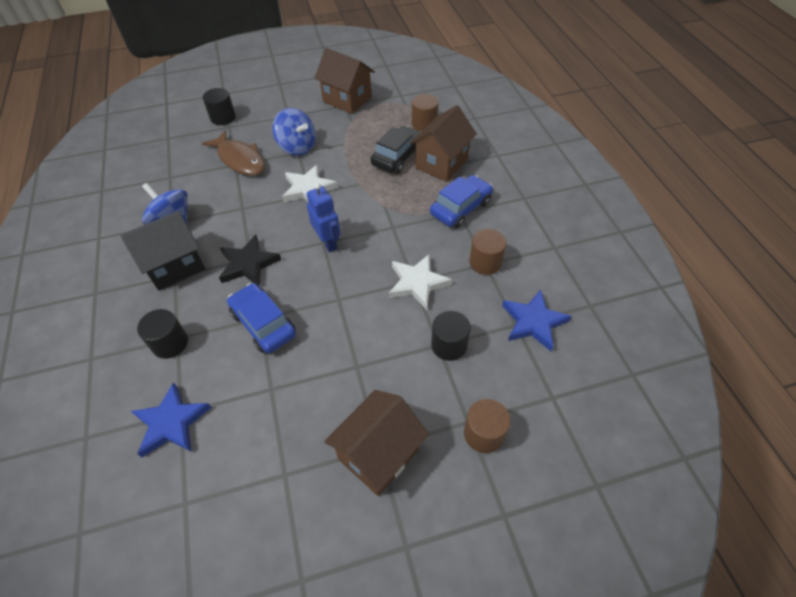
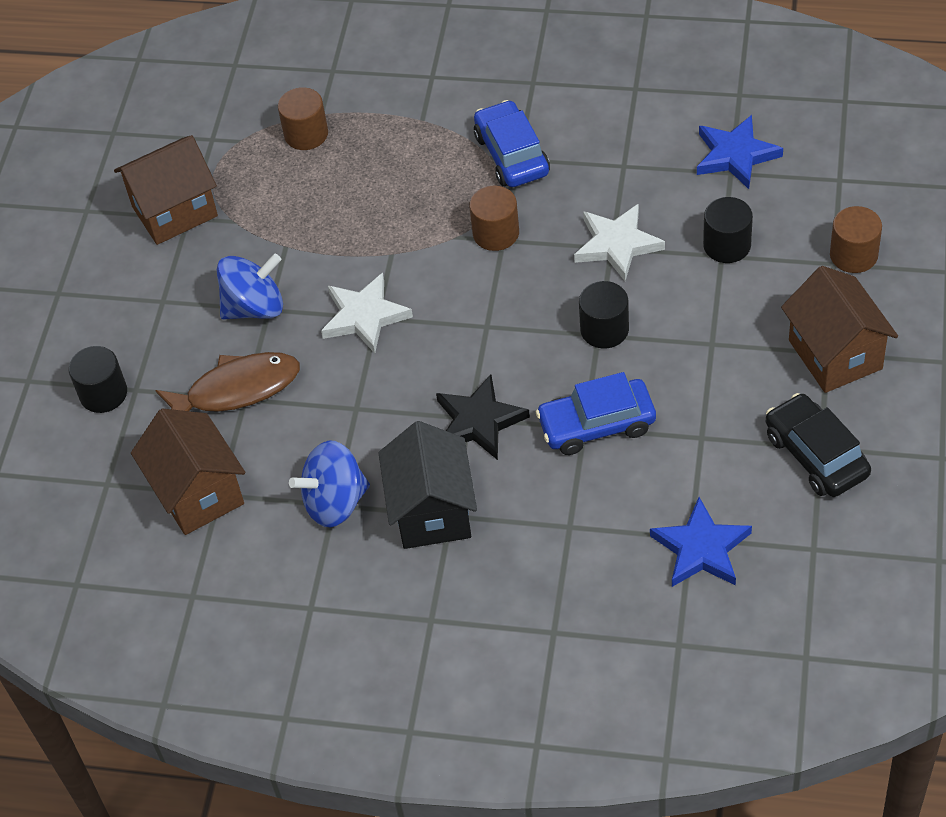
camera: 60 degrees left, 0 degrees up
(170, 343) = (575, 535): black cylinder -> black cylinder (604, 329)
(328, 242) = (490, 320): blue robot -> none
(398, 157) = (361, 189): black car -> black car (816, 455)
(441, 163) = (409, 144): brown house -> brown house (198, 493)
(485, 262) = (621, 165): brown cylinder -> brown cylinder (496, 233)

